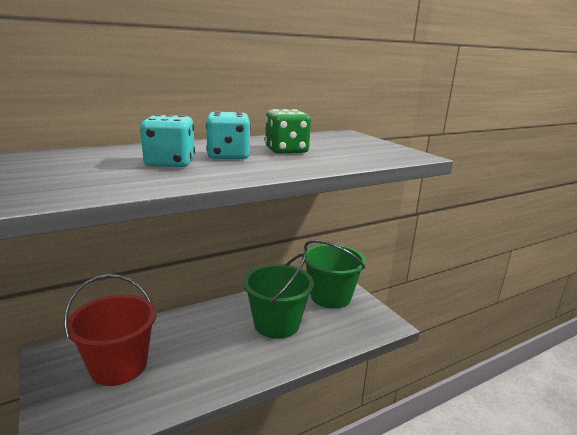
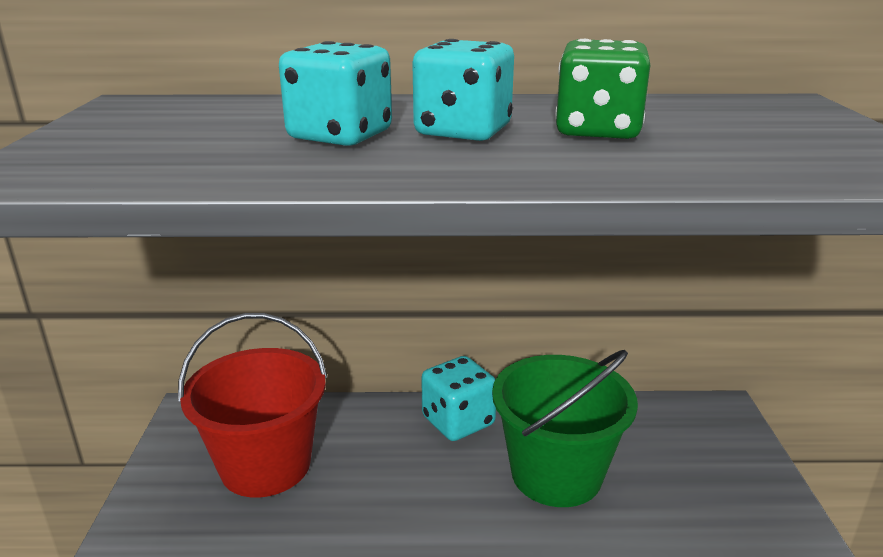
camera: 30 degrees right, 5 degrees up
(216, 314) = (458, 421): none -> turquoise dice
(330, 296) = (698, 450): green bucket -> none

